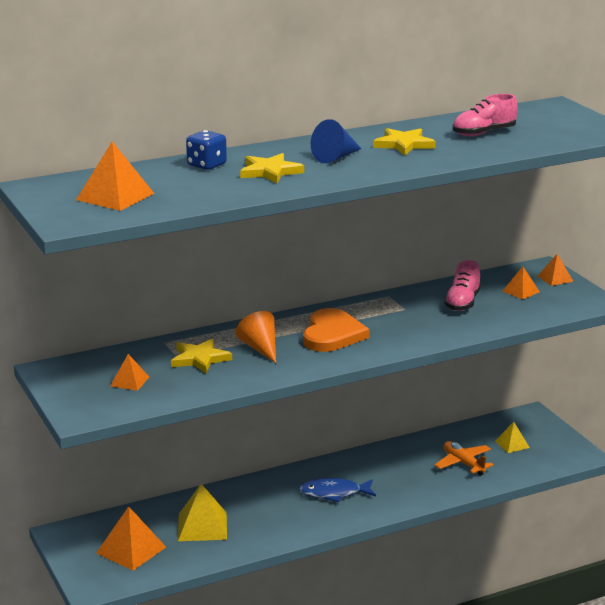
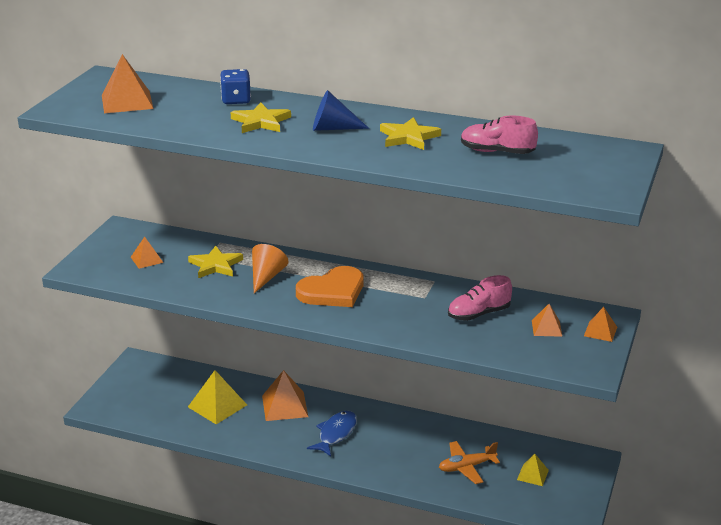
camera: 45 degrees right, 5 degrees up
(131, 550) = (153, 396): orange pyramid -> orange pyramid (284, 406)
(334, 493) = (336, 434): blue fish -> blue fish turned 75 degrees clockwise
(463, 463) = (466, 467): orange plane -> orange plane turned 120 degrees counterclockwise

